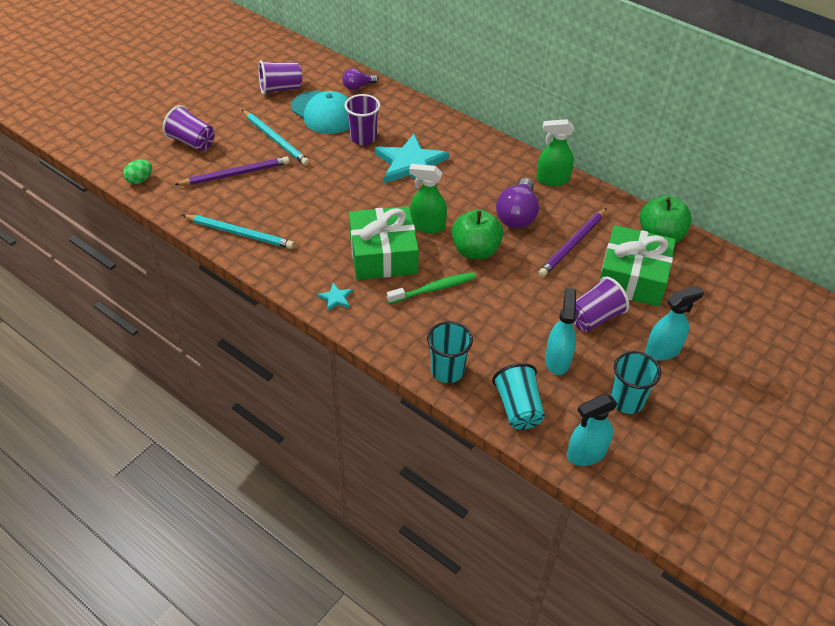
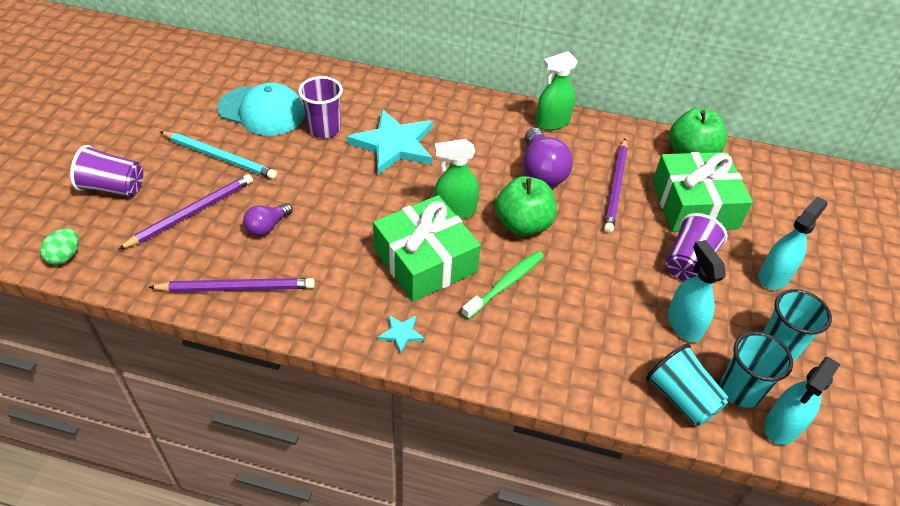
camera: 25 degrees left, 0 degrees up
(240, 233) = (237, 288): turquoise pencil -> purple pencil
(280, 89) = (194, 95): purple cup -> none
(358, 86) = (285, 72): purple light bulb -> purple light bulb (267, 227)
(447, 371) = (580, 381): turquoise cup -> turquoise cup (740, 390)

